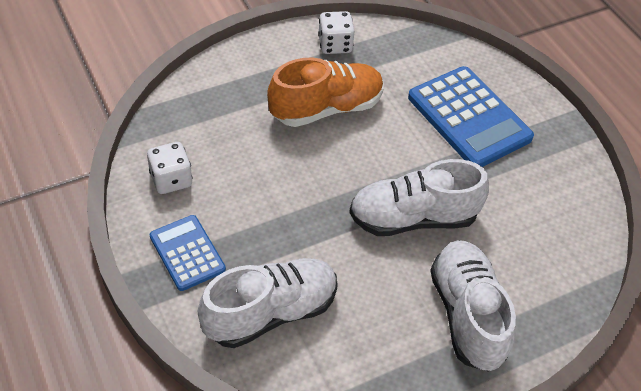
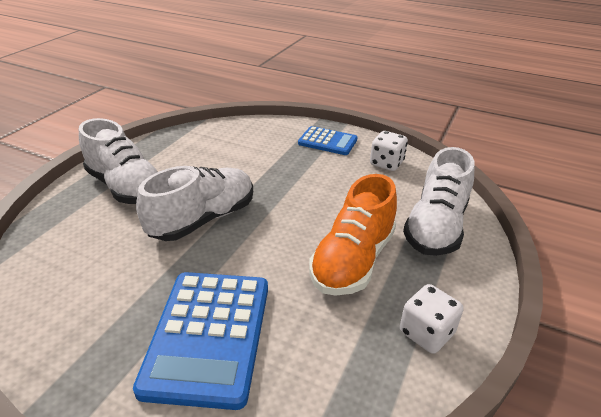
camera: 145 degrees right, 15 degrees down
(271, 312) = (253, 141): white shoe -> white shoe (436, 227)
(469, 118) = (209, 335): blue calculator -> blue calculator turned 105 degrees counterclockwise

